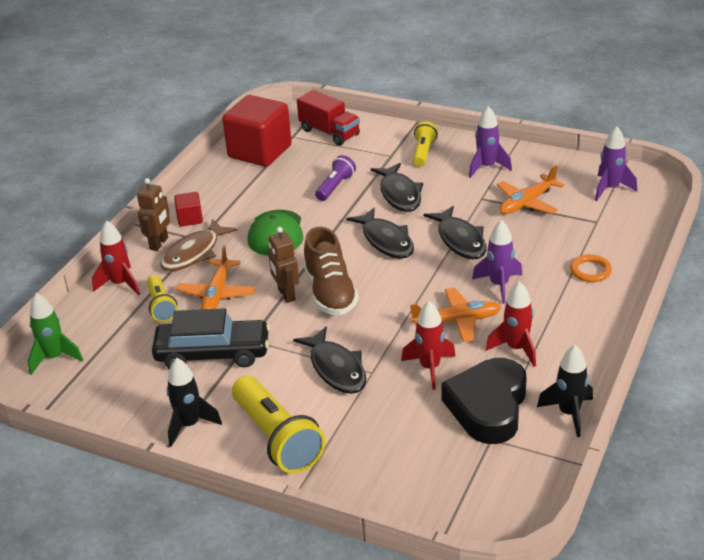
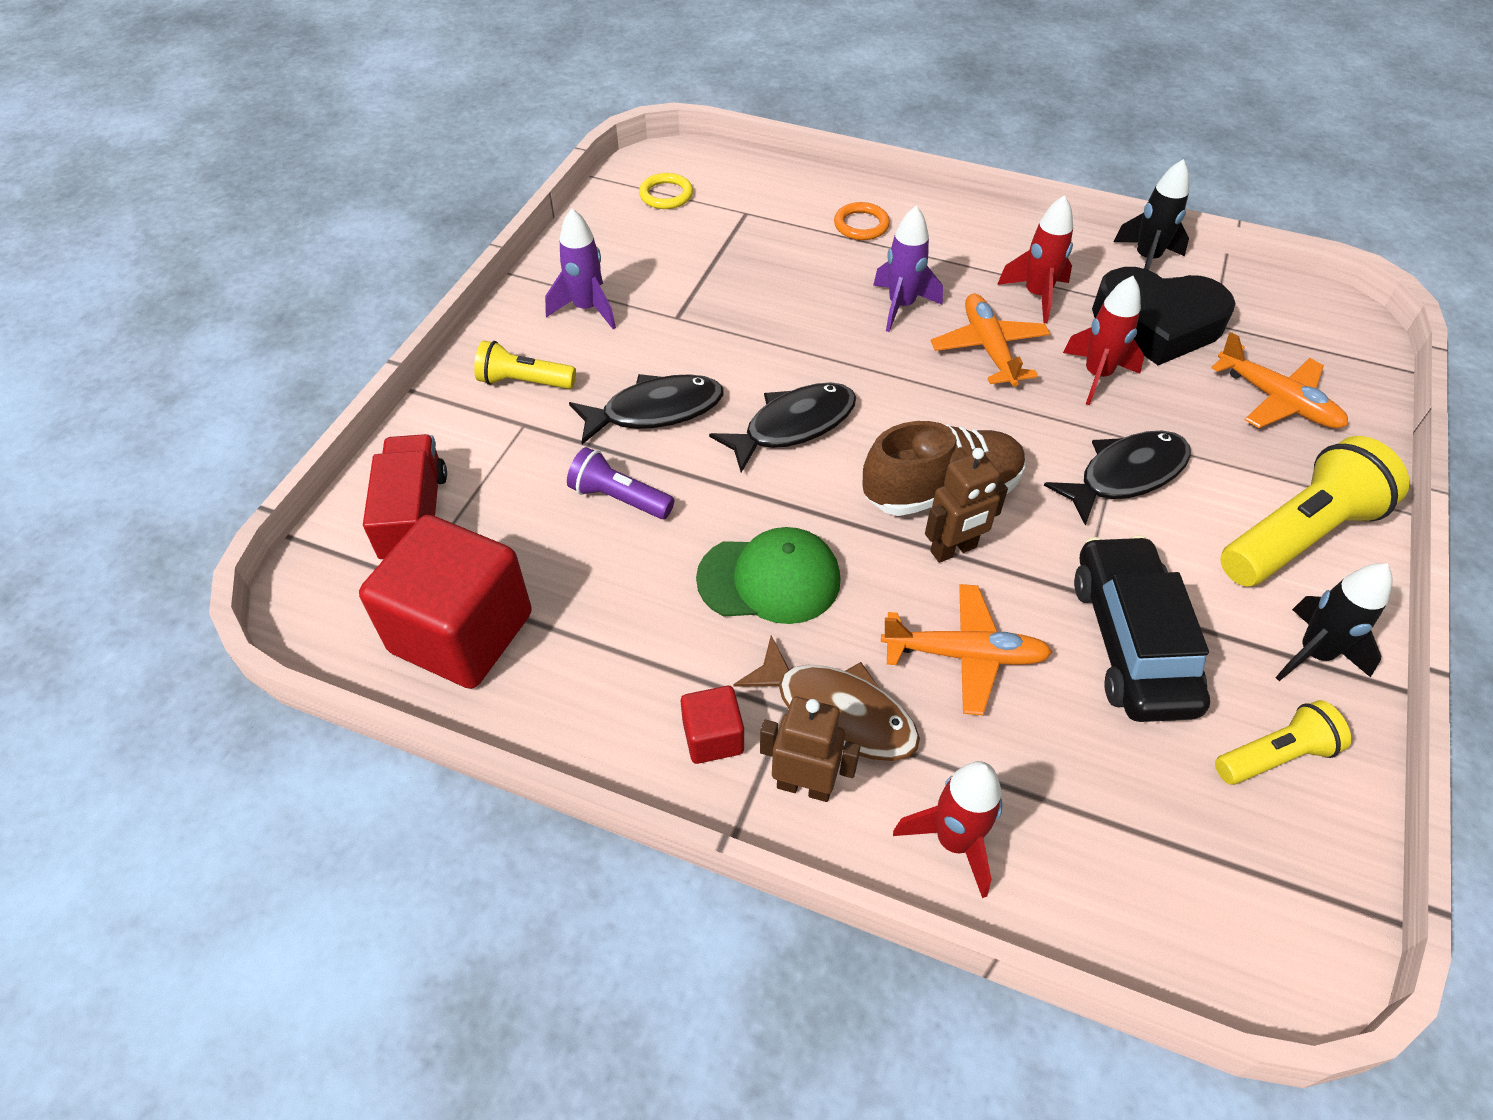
camera: 95 degrees left, 15 degrees up
(54, 358) = (1217, 929): green rocket -> none
(161, 306) = (1016, 747): yellow flashlight -> yellow flashlight (1274, 756)
(329, 132) = (415, 517): red truck -> red truck turned 45 degrees counterclockwise
(460, 240) = (791, 342): black fish -> none
(527, 202) = (694, 271): orange plane -> orange plane (1276, 400)
(610, 189) = (666, 195): purple rocket -> yellow ring

